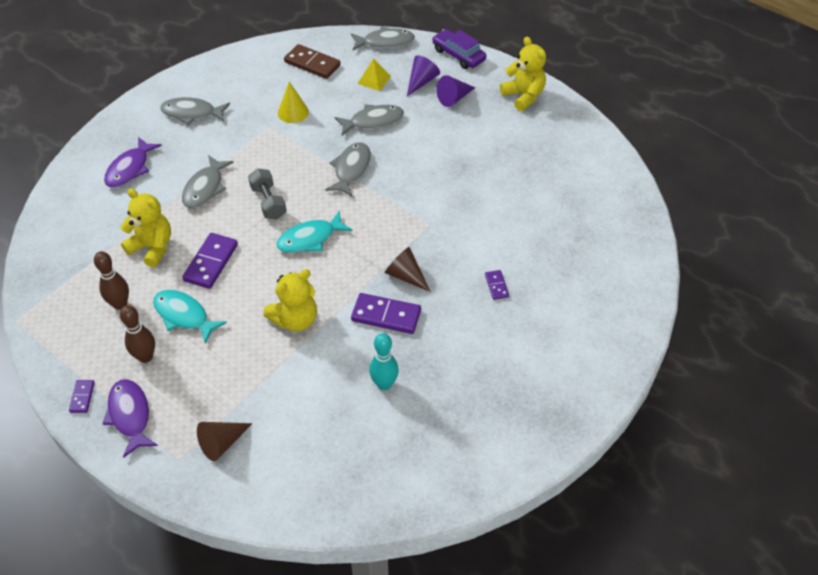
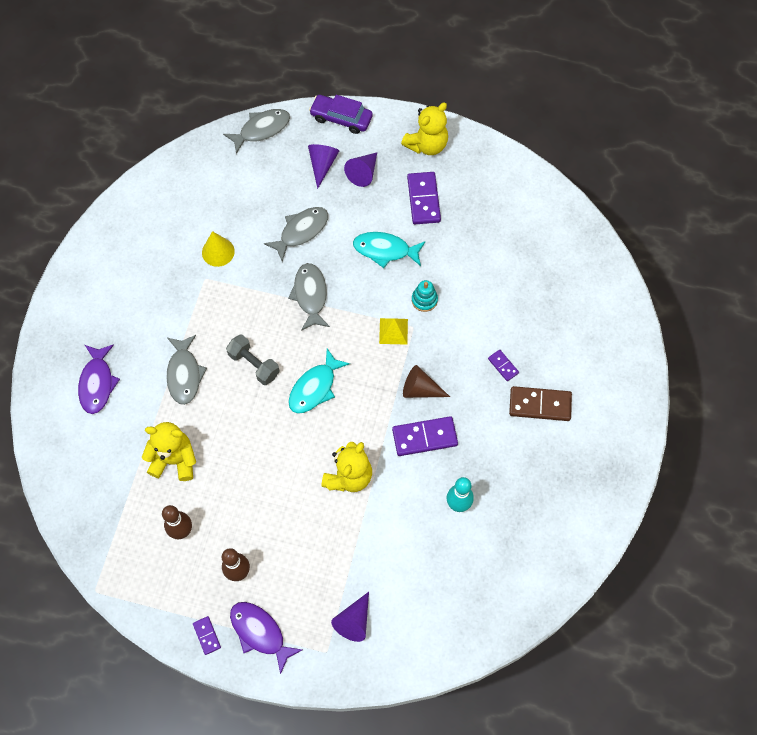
camera: 25 degrees left, 15 degrees up
(184, 315) = (247, 516): turquoise fish -> turquoise fish (385, 250)
(192, 113) = (118, 293): grey fish -> none
(211, 262) = (238, 452): purple domino -> purple domino (423, 199)
(222, 443) = (354, 621): brown cone -> purple cone
(312, 64) = (204, 185): brown domino -> brown domino (540, 404)
(374, 79) = (275, 181): yellow pyramid -> yellow pyramid (393, 331)
(452, 208) = (424, 300): none -> turquoise stacking toy
(523, 96) = (427, 145): yellow teddy bear -> yellow teddy bear turned 105 degrees clockwise

